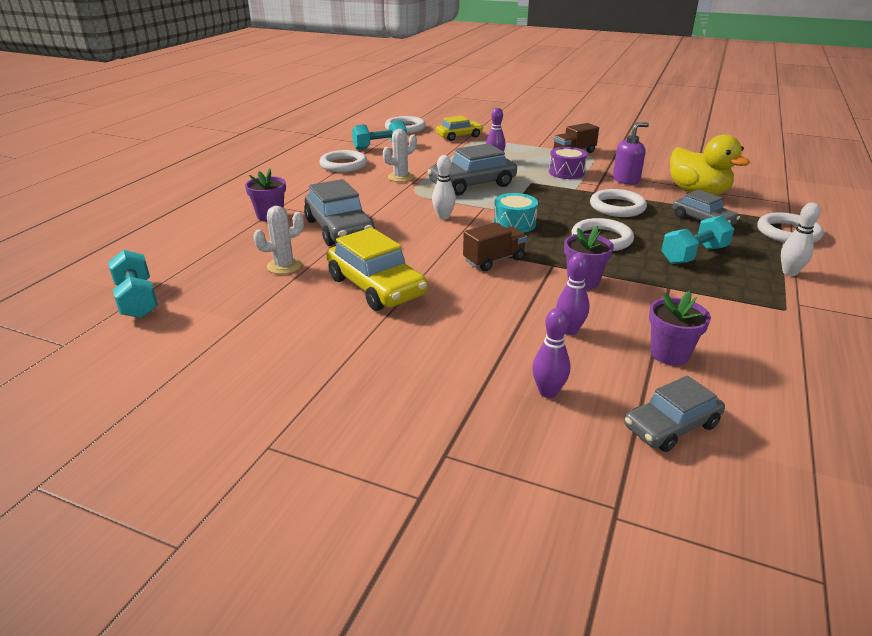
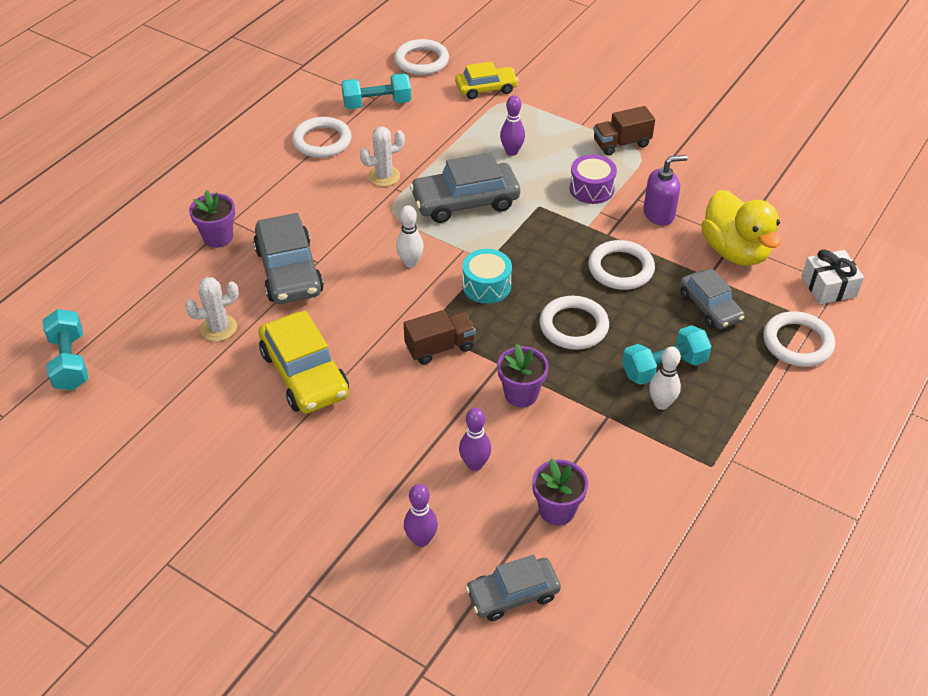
camera: 10 degrees right, 15 degrees up
(783, 204) = (828, 287): none -> white gift
(789, 272) = (753, 410): white bowling pin -> white bowling pin (661, 404)

